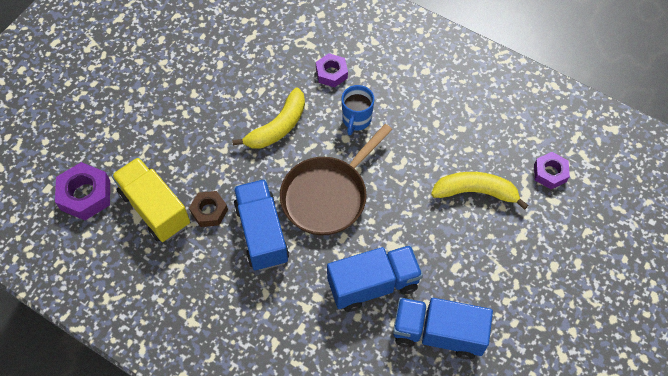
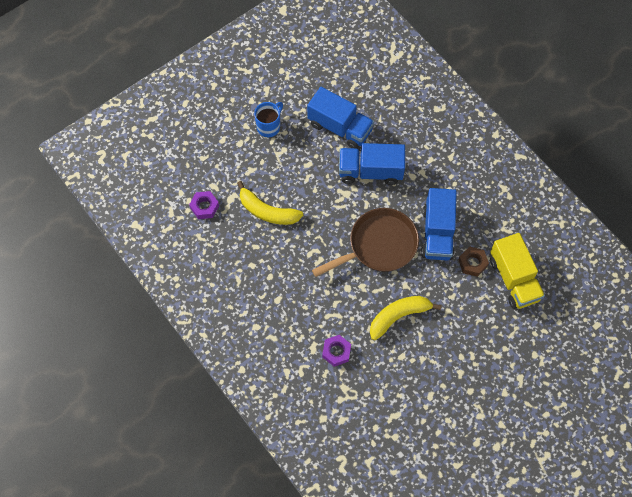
camera: 160 degrees left, 5 degrees up
(85, 195) = (566, 308): purple nut -> none
(356, 120) = (332, 301): blue mug -> blue mug (269, 127)

